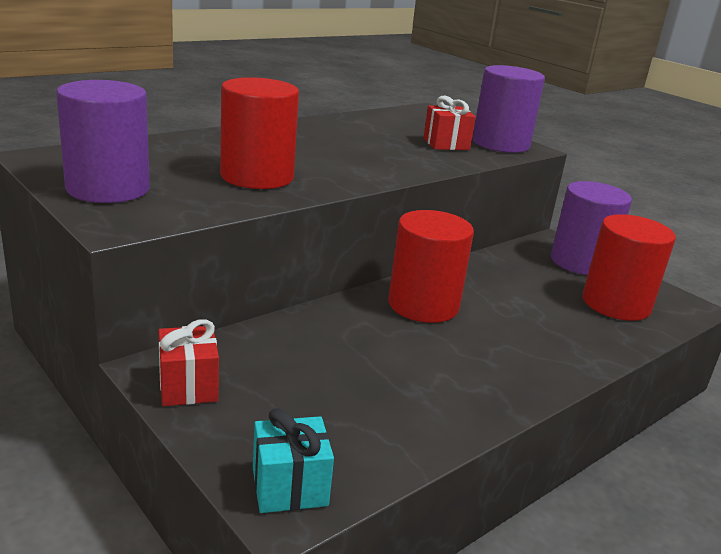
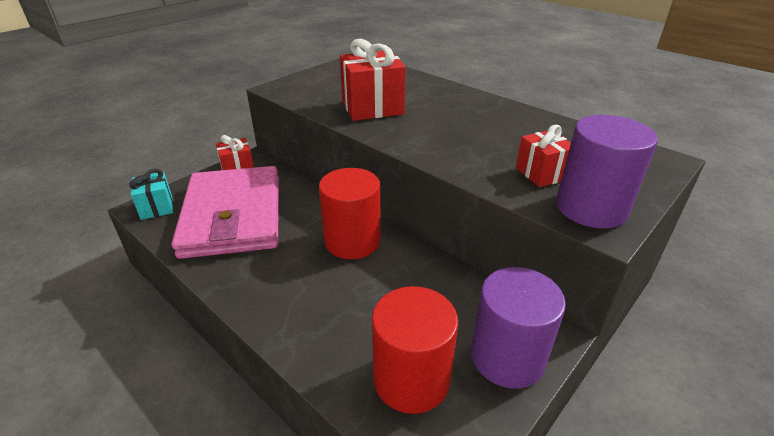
camera: 85 degrees right, 10 degrees up
(108, 188) = (323, 78): purple cylinder -> none
(257, 176) = (372, 107): red cylinder -> red gift
(345, 394) = (233, 216): none -> pink wallet

